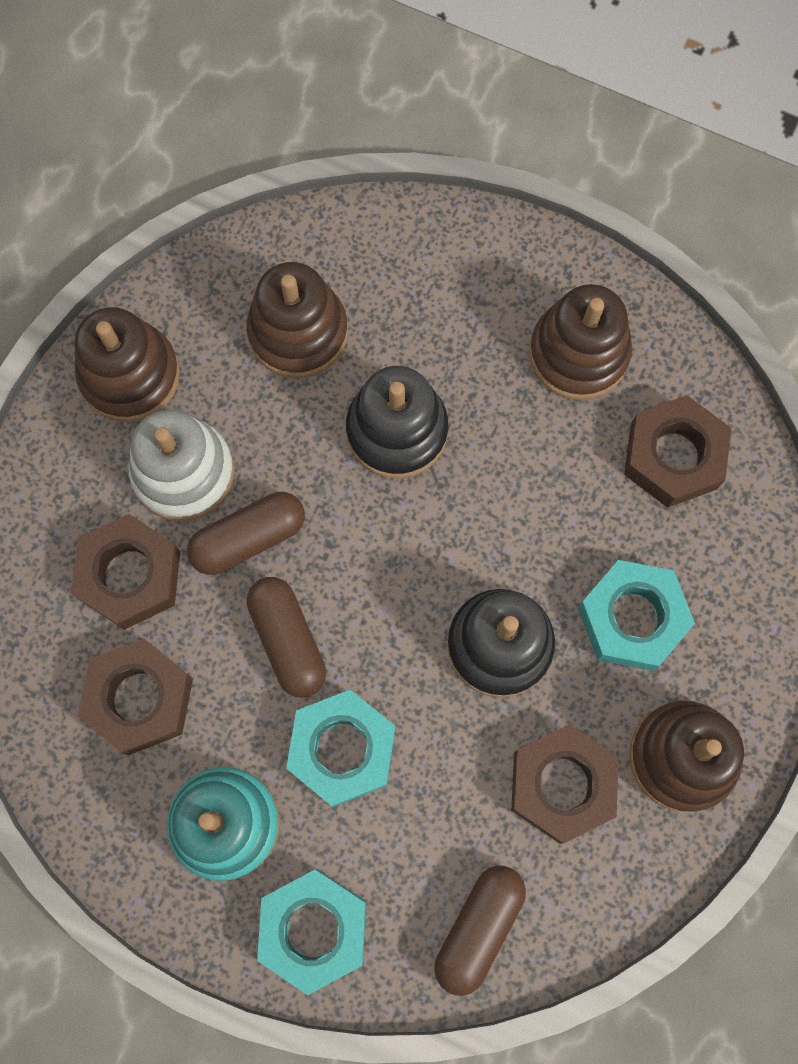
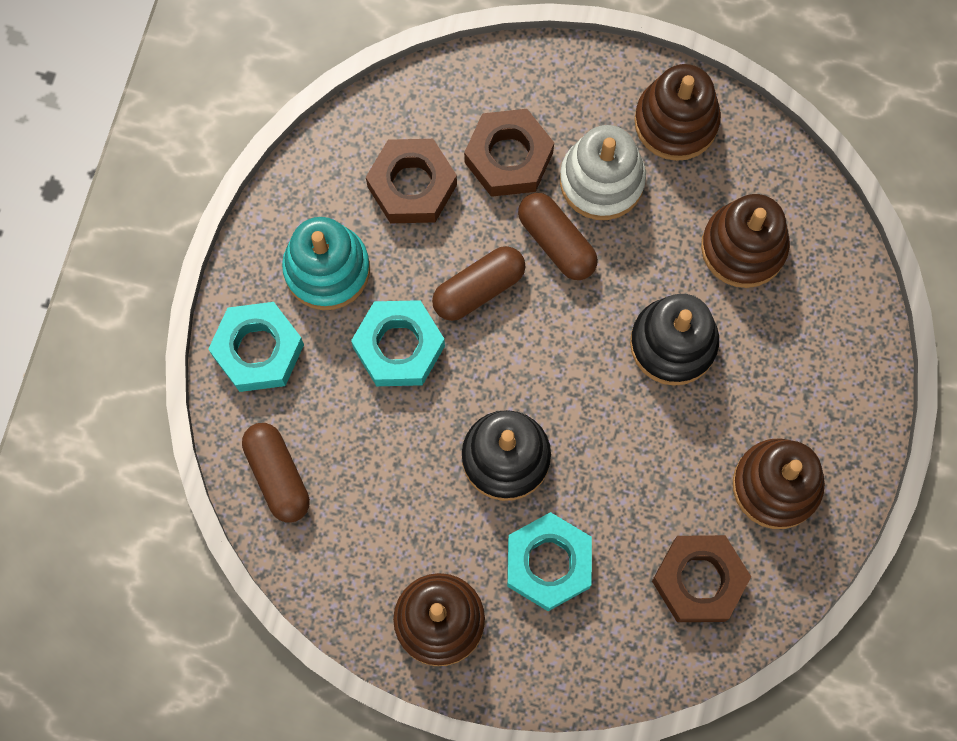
camera: 80 degrees right, 0 degrees up
(478, 928) = (278, 475): brown capsule -> brown capsule turned 45 degrees clockwise
(562, 785) = (400, 525): brown nut -> none

